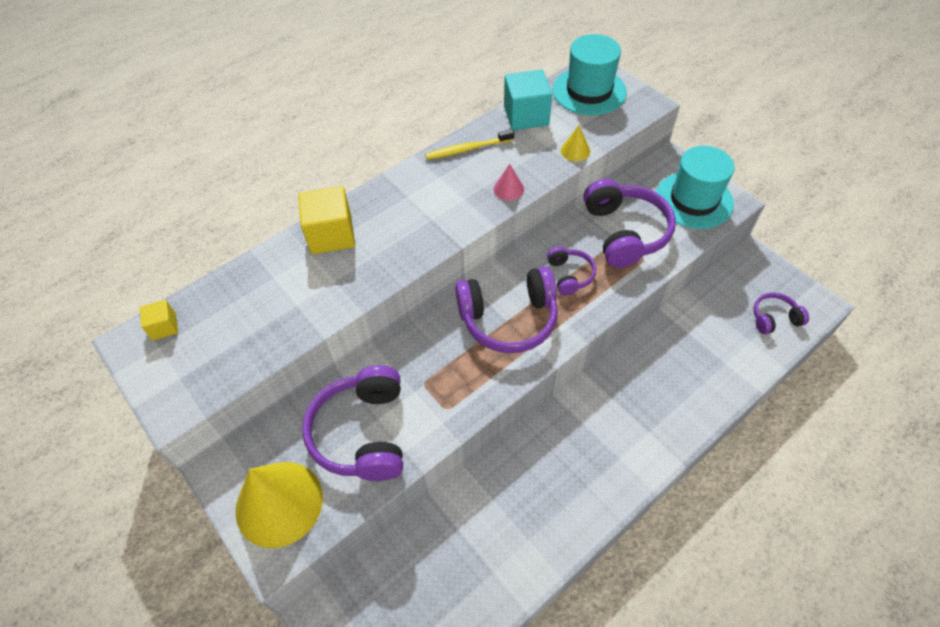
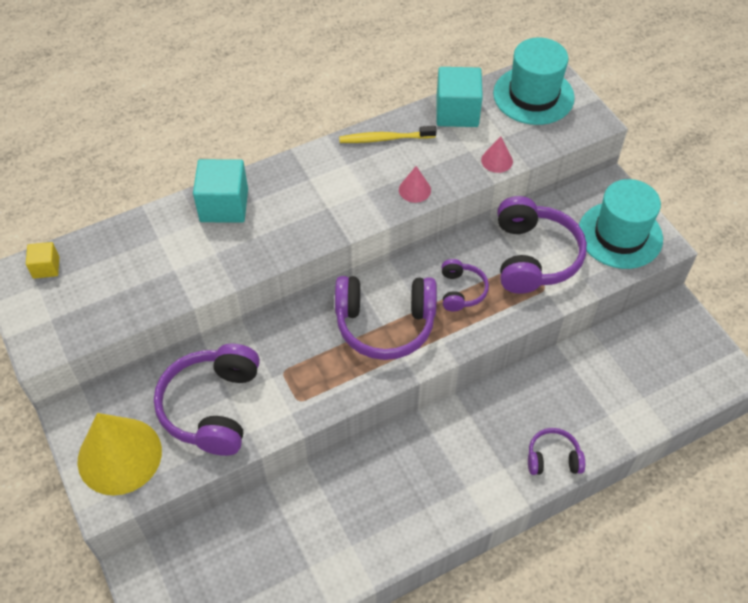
camera: 10 degrees right, 0 degrees up
(331, 235) = (224, 205): yellow cube -> turquoise cube
(575, 150) = (497, 160): yellow cone -> pink cone
(774, 318) = (677, 379): purple headphones -> purple headphones (553, 458)

